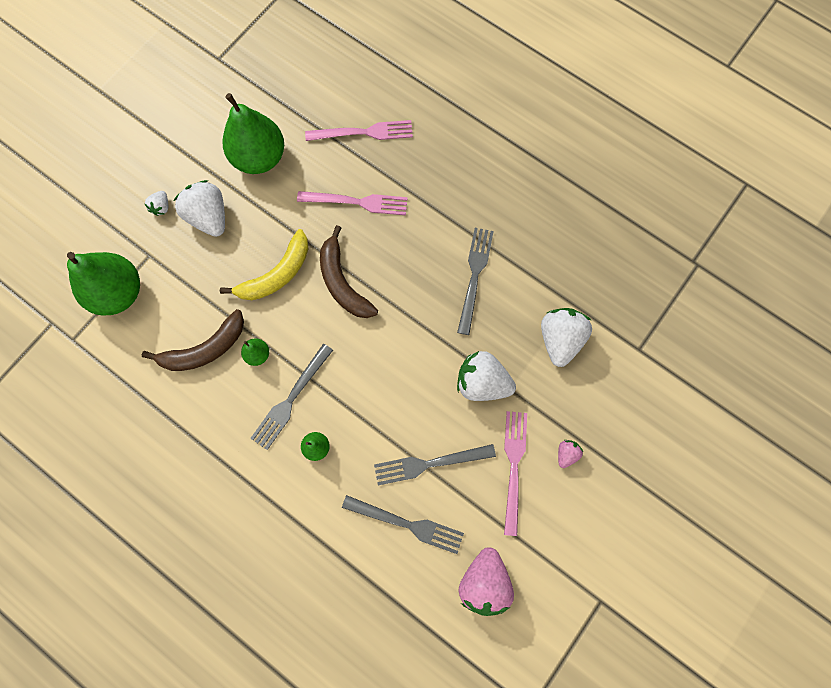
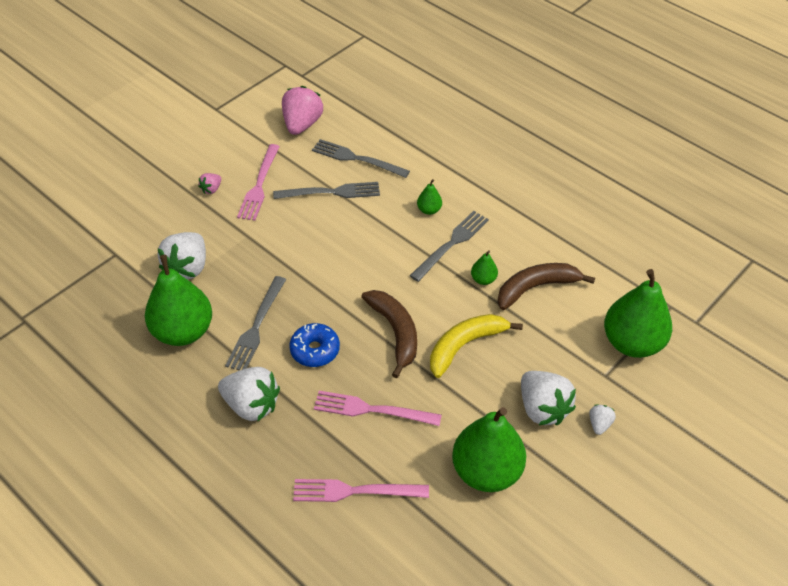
camera: 175 degrees left, 25 degrees down
(415, 256) = (315, 350): none -> blue donut
(482, 382) = (271, 242): white strawberry -> white strawberry (251, 405)
(541, 264) = (183, 331): none -> green pear

